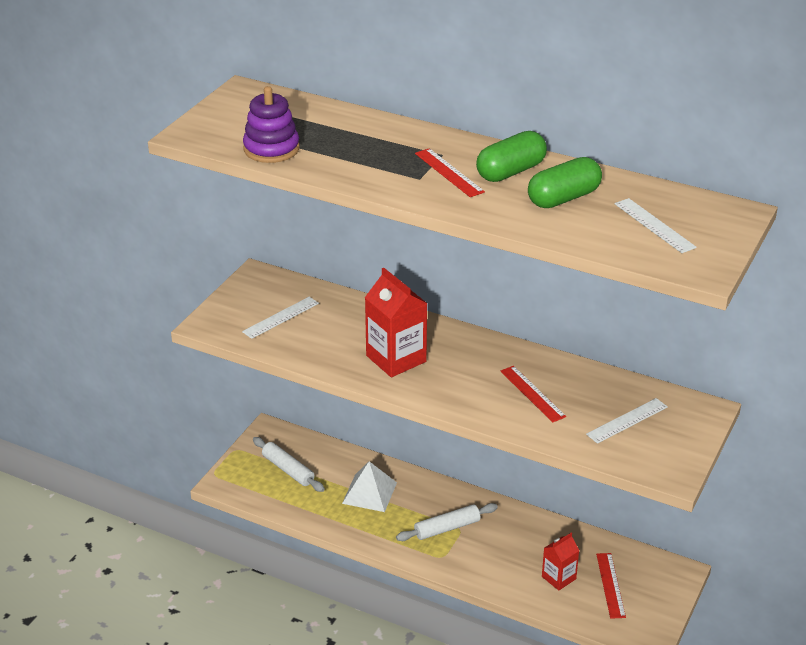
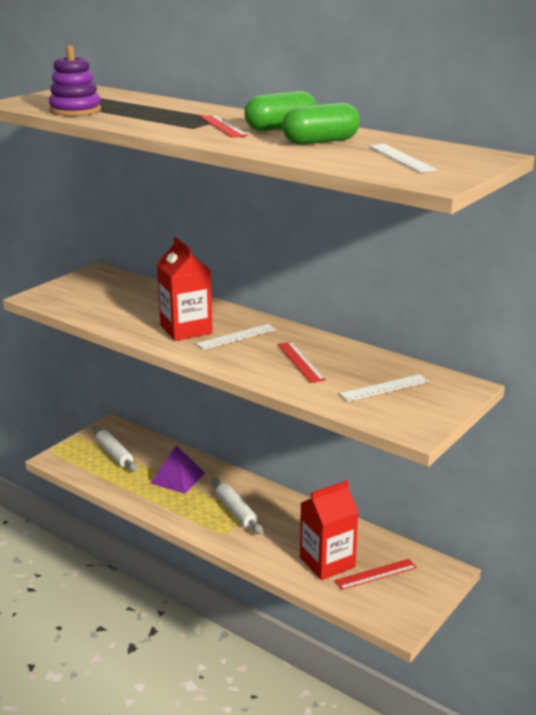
camera: 10 degrees right, 10 degrees down
(281, 317) = (101, 297): white ruler -> white ruler (236, 336)
(369, 493) = (177, 478): white pyramid -> purple pyramid
(447, 528) = (236, 511): white rolling pin -> white rolling pin turned 75 degrees clockwise
(558, 578) = (327, 562): red carton -> red carton, size x1.70
(610, 585) = (376, 574): red ruler -> red ruler turned 60 degrees clockwise

